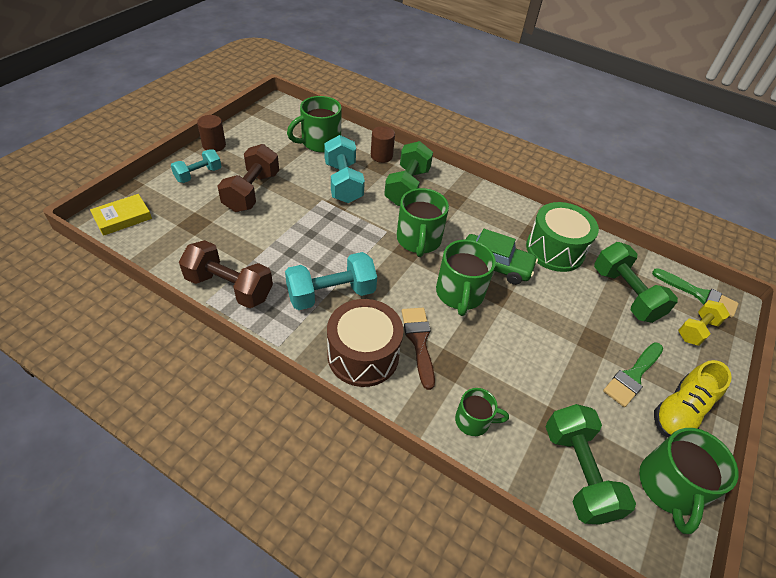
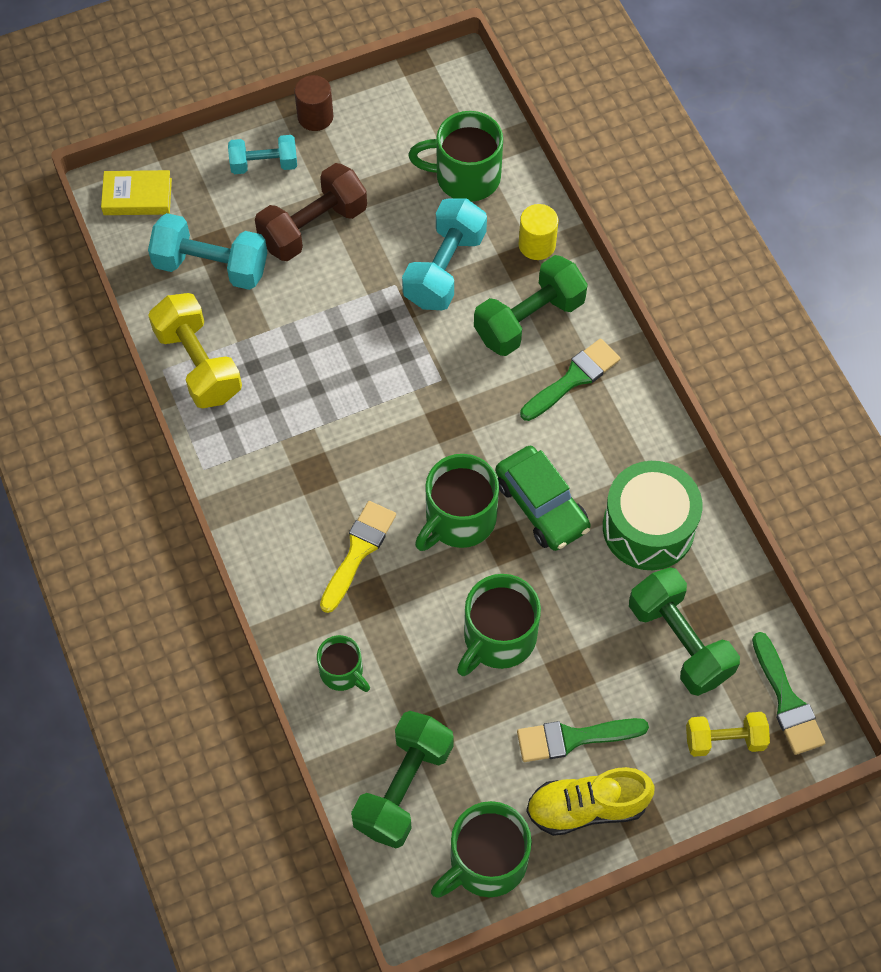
camera: 40 degrees right, 15 degrees up
(229, 287) = (198, 364): brown dumbbell -> yellow dumbbell
(331, 294) = (305, 435): turquoise dumbbell -> turquoise dumbbell (211, 266)
(363, 355) = (284, 531): brown drum -> none
(381, 156) = (537, 245): brown cylinder -> yellow cylinder
(418, 240) = (472, 415): green mug -> green mug (498, 638)
(419, 341) = (358, 551): brown brush -> yellow brush
(453, 202) = (573, 378): none -> green brush
(625, 294) = (679, 641): green dumbbell -> green dumbbell turned 45 degrees counterclockwise

